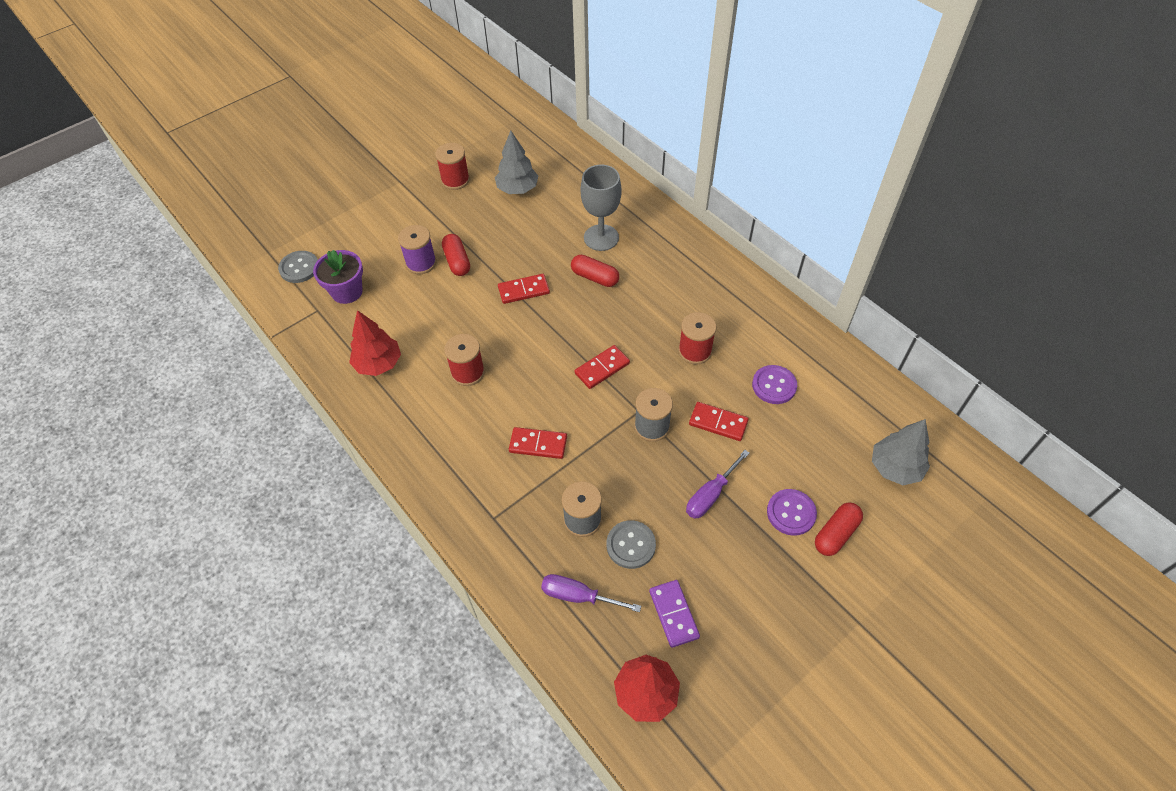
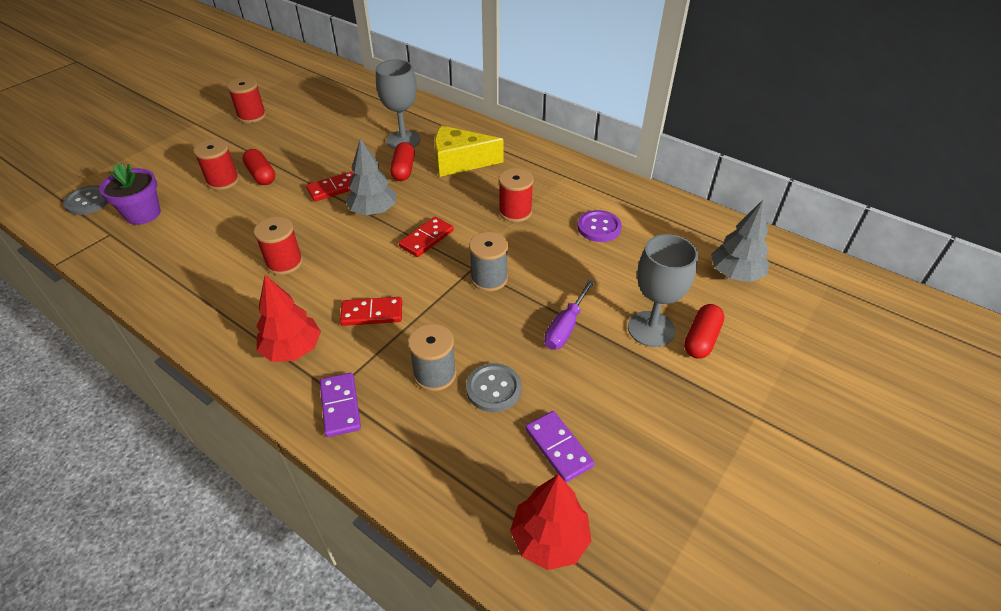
camera: 15 degrees left, 10 degrees down
(378, 364) = (183, 270): red tree -> red tree (292, 349)
(421, 263) = (223, 181): purple spool -> red spool
(498, 534) = (340, 406): none -> purple domino
(517, 189) = (315, 115): grey tree -> grey tree (373, 211)
(578, 596) = (446, 451): purple screwdriver -> none
(595, 277) = (403, 170): red capsule -> red capsule turned 75 degrees clockwise
(653, 276) = (460, 162): none -> yellow cheese
(718, 423) = (554, 265): red domino -> none
(791, 513) = (651, 329): purple button -> grey goblet

